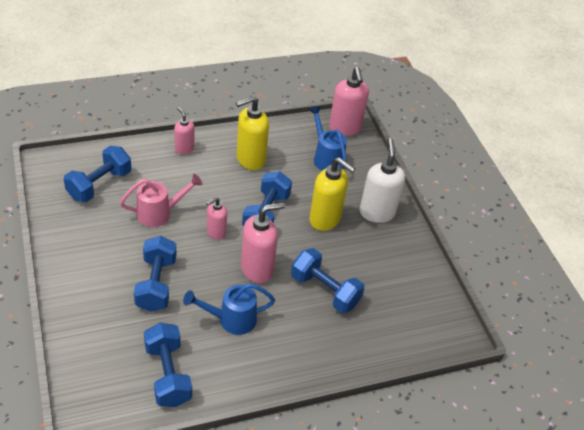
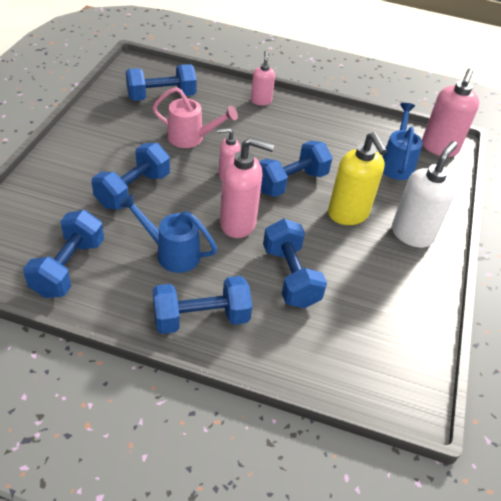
camera: 35 degrees right, 0 degrees up
(250, 159) = (316, 133): yellow soap dispenser -> none
(293, 356) = (201, 318): none -> blue dumbbell

